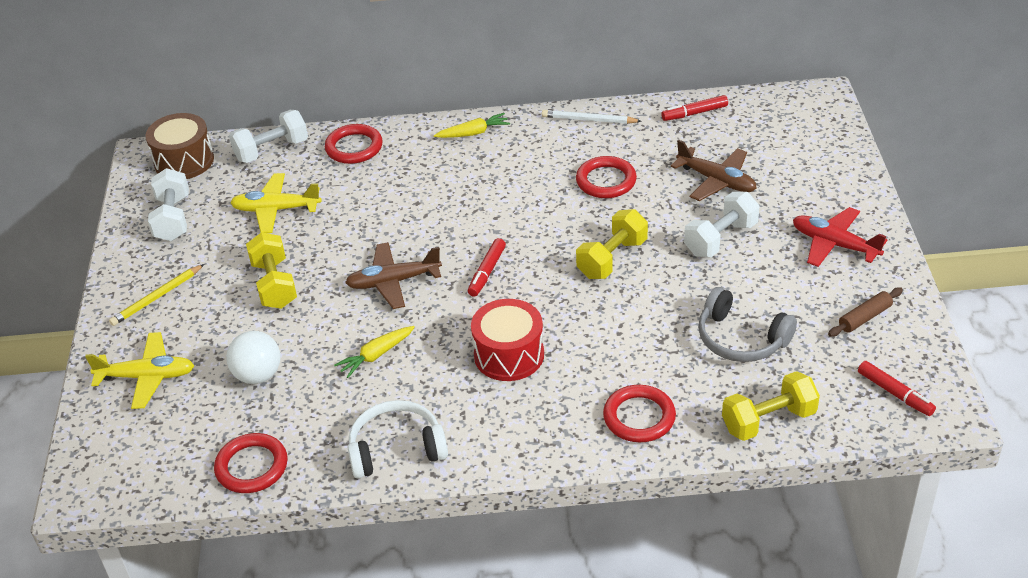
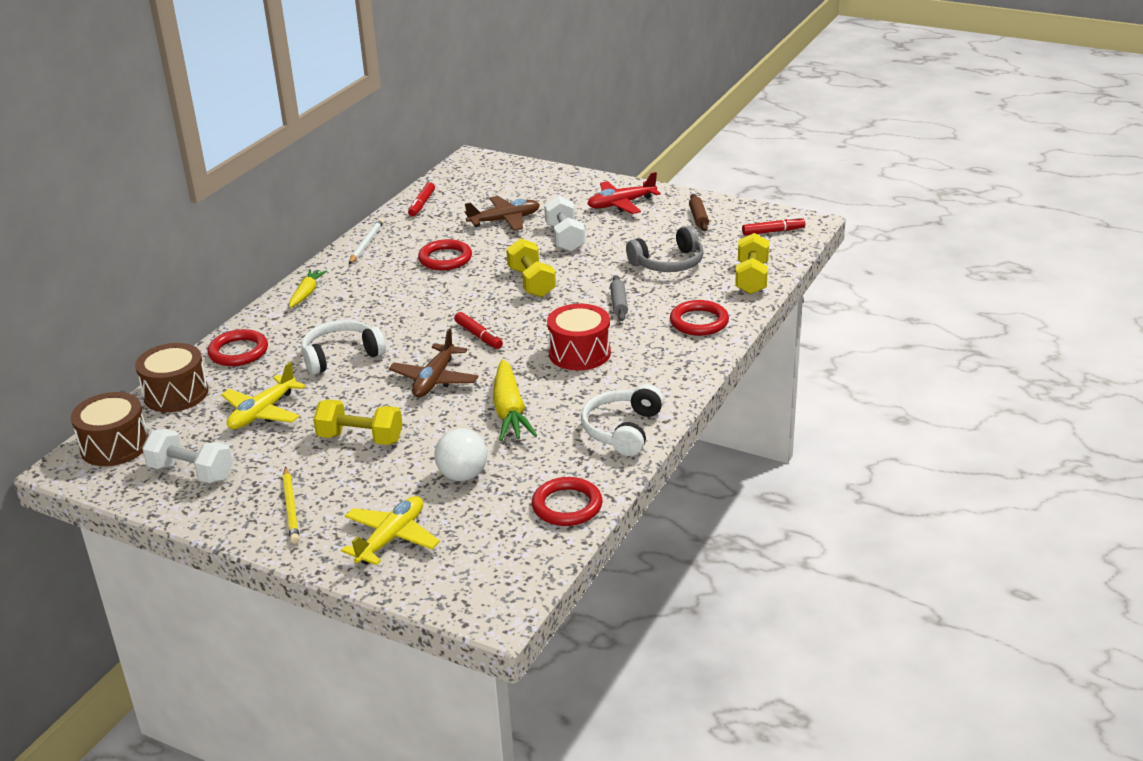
camera: 60 degrees left, 10 degrees down
(271, 150) = (176, 394): white dumbbell -> brown drum
(376, 355) = (510, 411): yellow carrot -> yellow carrot, size x1.63
(390, 206) = (341, 355): none -> white headphones
(589, 120) = (366, 243): white pencil -> white pencil turned 150 degrees clockwise
(624, 339) = (619, 304): none -> grey rolling pin

